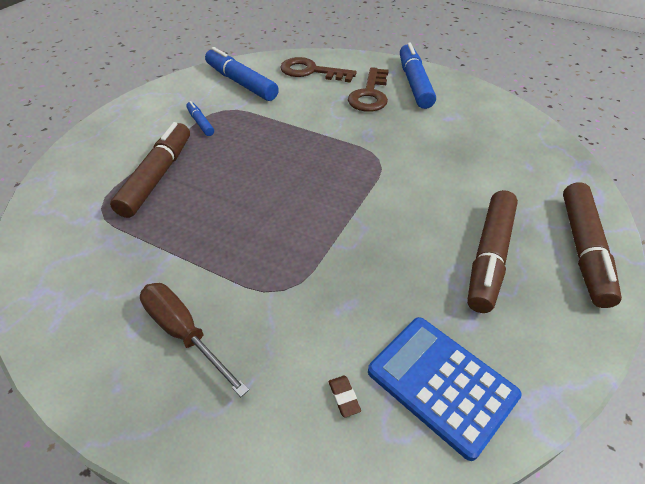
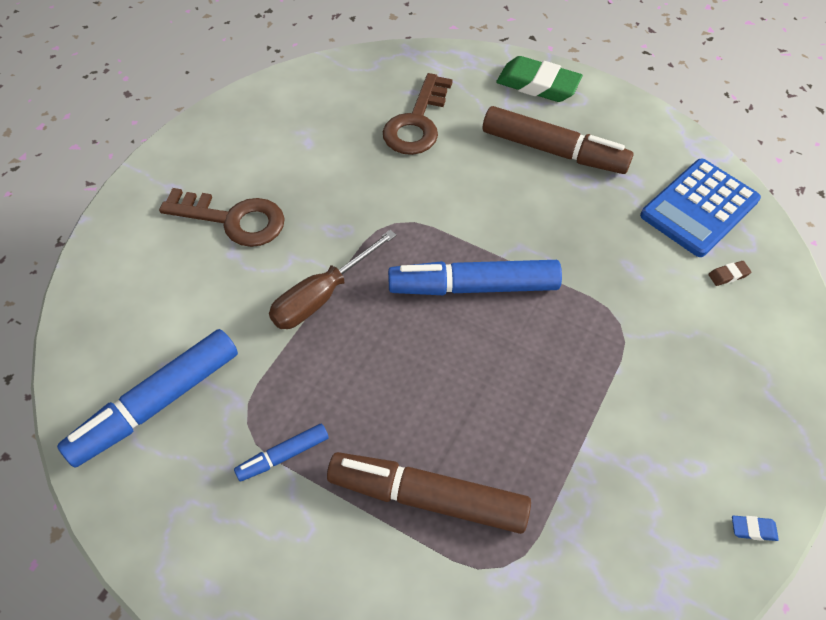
camera: 90 degrees left, 10 degrees up
(64, 363) = (753, 529): none -> blue eraser
(184, 333) = (691, 413): brown screwdriver -> brown screwdriver (322, 296)
(311, 71) = (141, 294): brown key -> brown key (417, 122)
(414, 83) = (211, 165): blue marker -> blue marker (473, 287)
(583, 249) = (537, 85): brown marker -> green eraser

